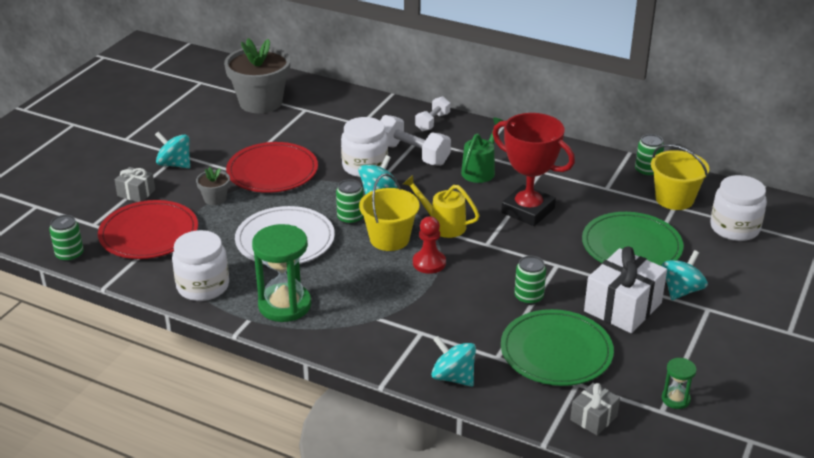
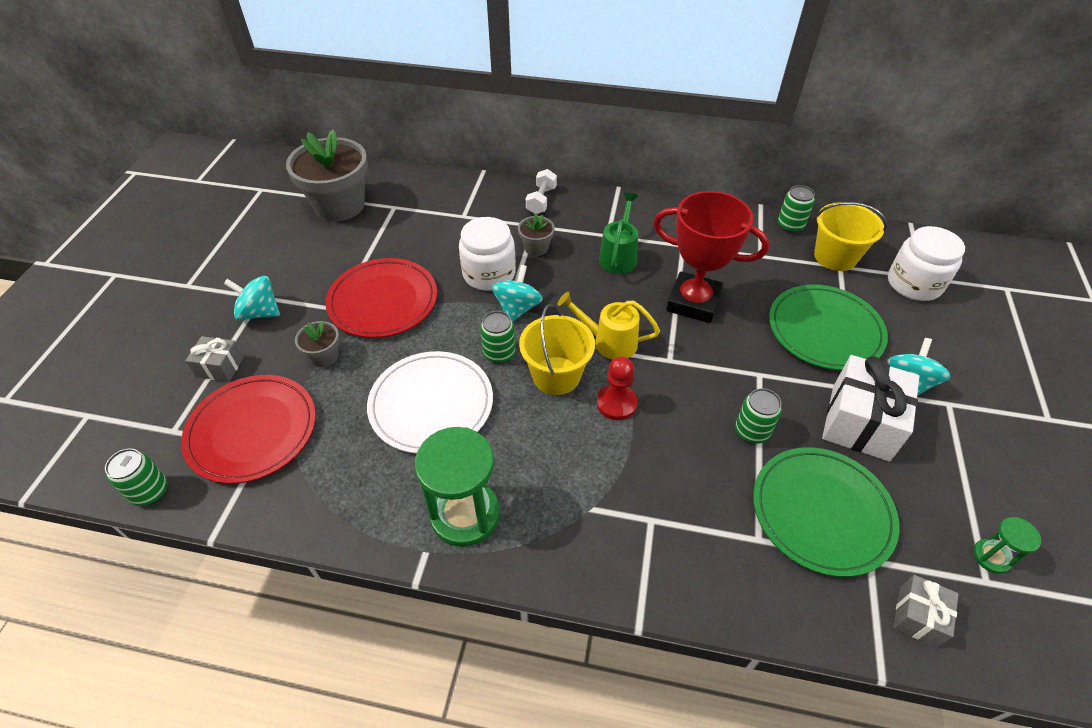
camera: 15 degrees left, 15 degrees up
(203, 286) = (348, 506): white jar -> none
(412, 154) = (536, 248): white dumbbell -> grey flower pot
(453, 377) = (721, 589): turquoise spinning top -> none

